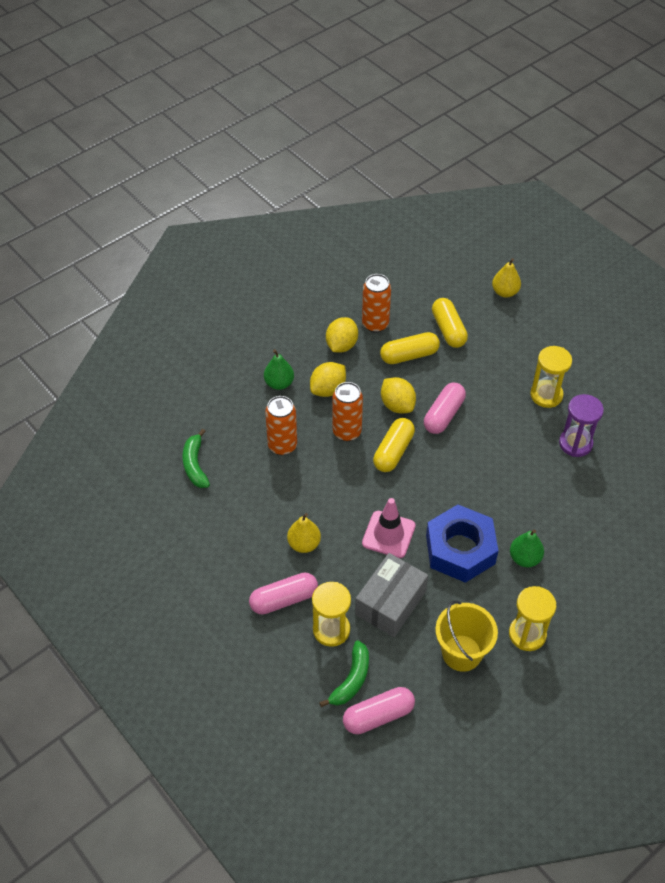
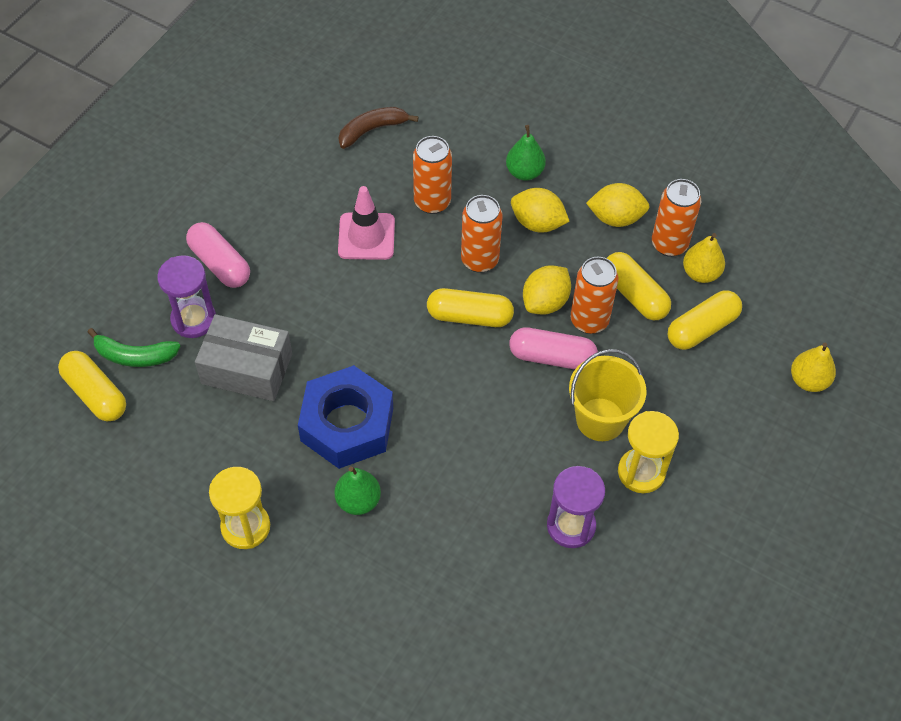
camera: 70 degrees right, 5 degrees up
(195, 465) = (372, 130): green banana -> brown banana
(304, 544) = (300, 262): yellow pear -> yellow pear (700, 273)
(331, 630) = (193, 319): yellow hourglass -> purple hourglass
(378, 715) = (95, 394): pink capsule -> yellow capsule
(388, 534) = (343, 342): pink traffic cone -> pink traffic cone (366, 236)
(421, 386) = (589, 320): none -> orange can
(461, 653) = (199, 459): yellow bucket -> yellow bucket (600, 419)

